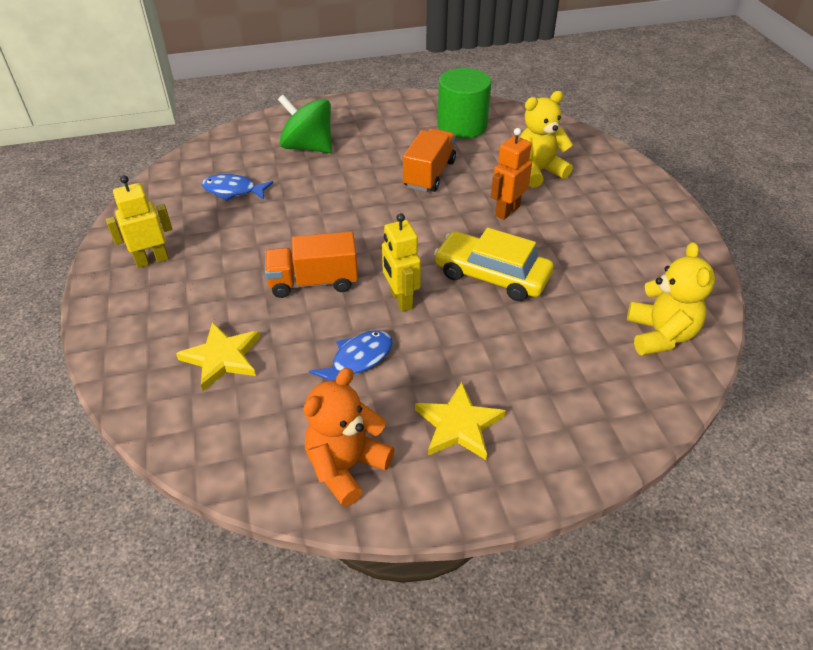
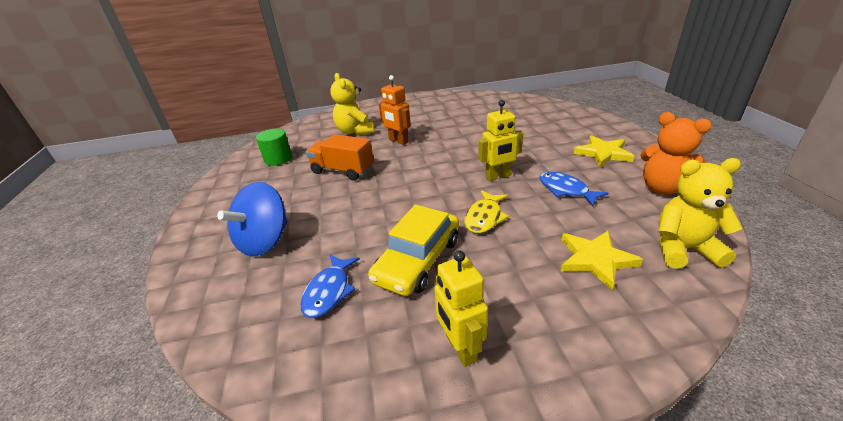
camera: 85 degrees left, 10 degrees down
(308, 147) = (265, 241): green spinning top -> blue spinning top
(313, 282) = (484, 217): orange truck -> yellow fish
(462, 126) = (278, 159): green cylinder -> green cylinder, size x0.65
(492, 275) = (467, 145): yellow car -> yellow car (418, 260)
(660, 335) = (509, 105): yellow teddy bear -> yellow teddy bear (683, 249)

